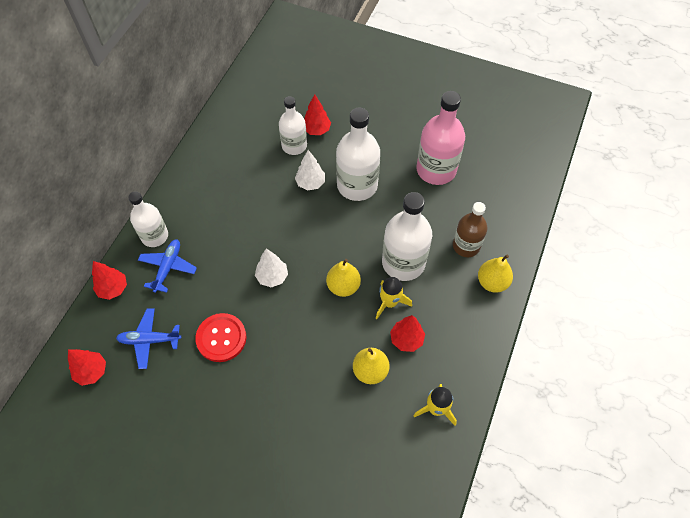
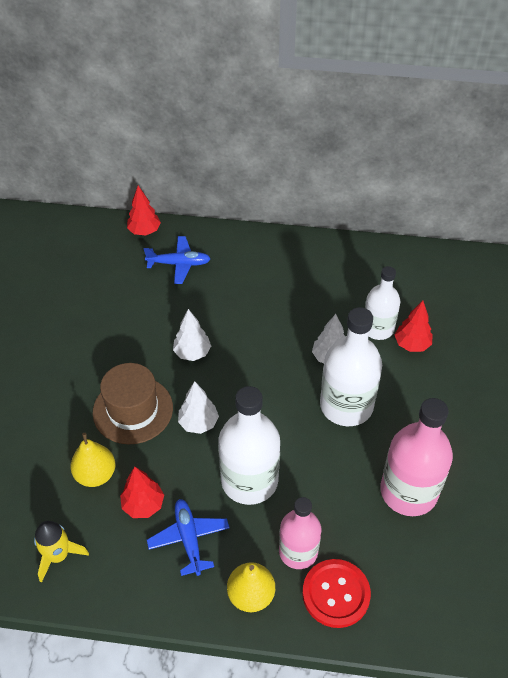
camera: 75 degrees right, 10 degrees down
(91, 371) = (56, 243): red tree -> none
(149, 340) = (95, 274): blue plane -> blue plane (189, 539)
(154, 236) = (212, 243): white bottle -> none
(221, 338) = (109, 328): red button -> red button (336, 594)
(315, 332) = (133, 410): none -> brown hat
(343, 286) = (198, 423): yellow pear -> white tree
(389, 302) = (189, 476): yellow rocket -> none
(466, 246) = (298, 551): brown bottle -> pink bottle

